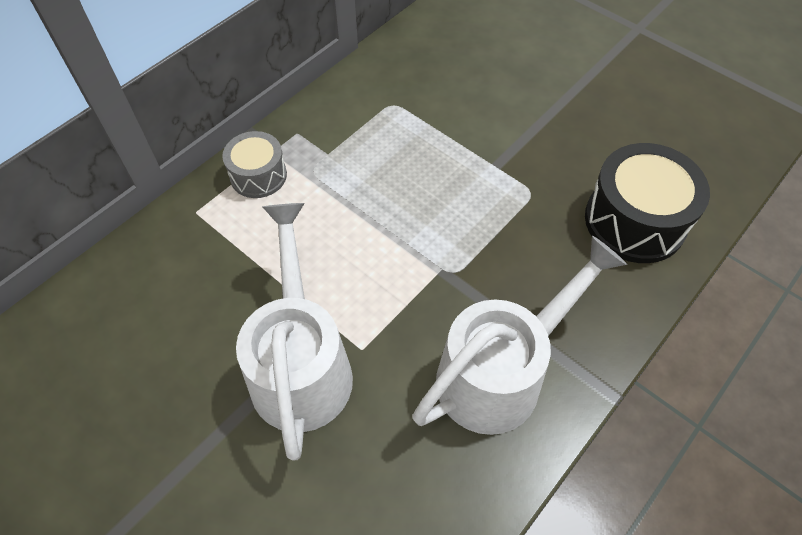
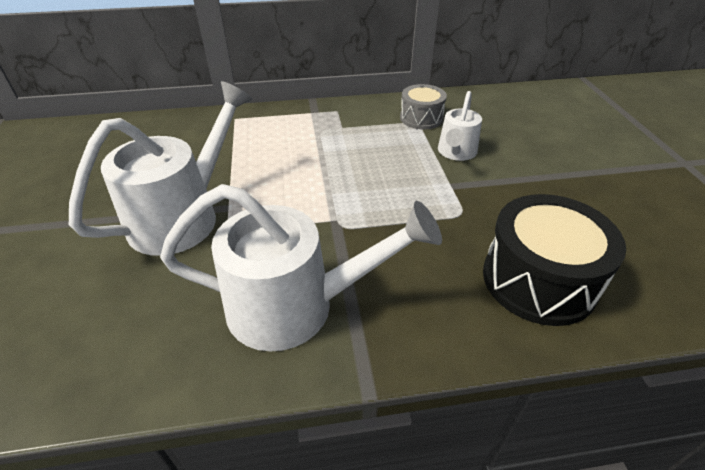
camera: 40 degrees right, 15 degrees down
(258, 175) = (289, 119): grey drum -> grey drum (421, 118)
(464, 123) = (456, 153): none -> white watering can

